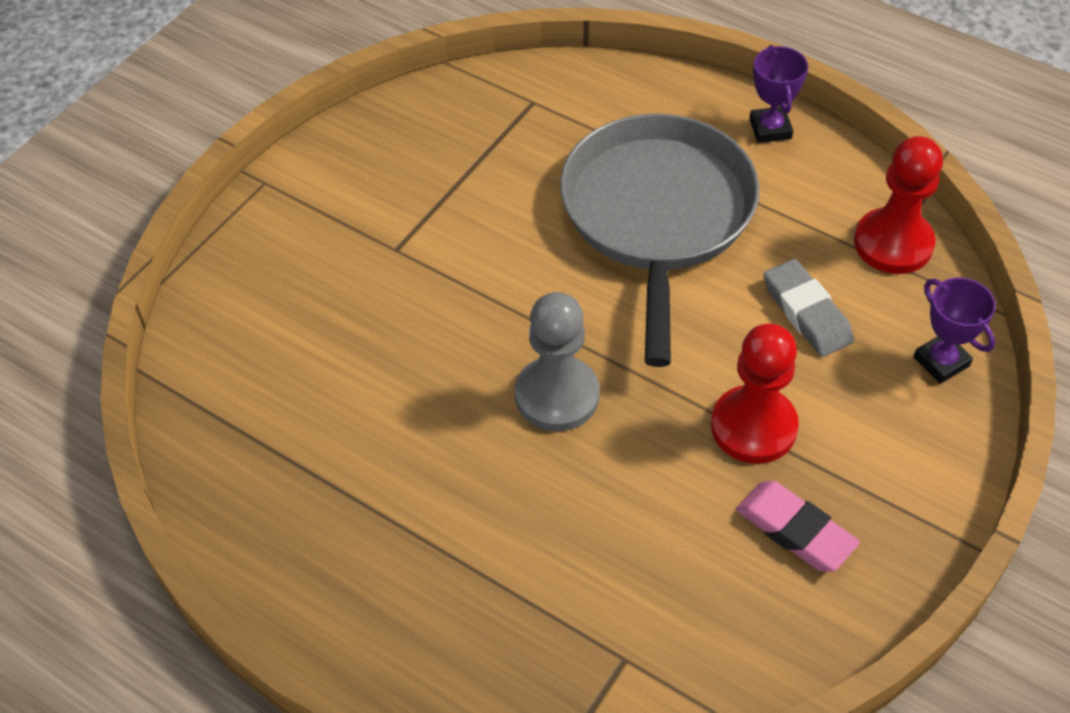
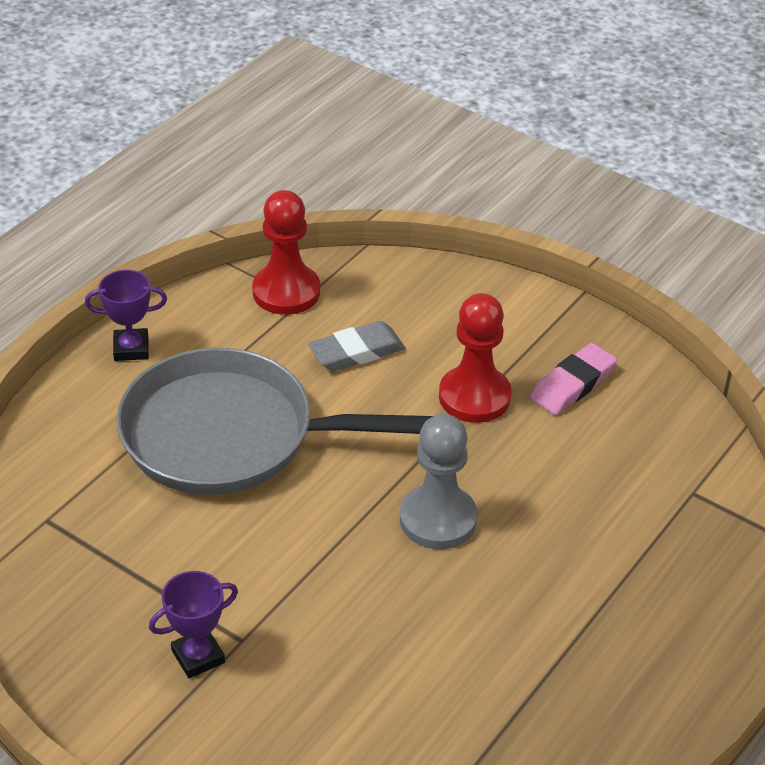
camera: 90 degrees left, 10 degrees down
(941, 361) = (413, 284): purple trophy -> purple trophy (198, 656)

